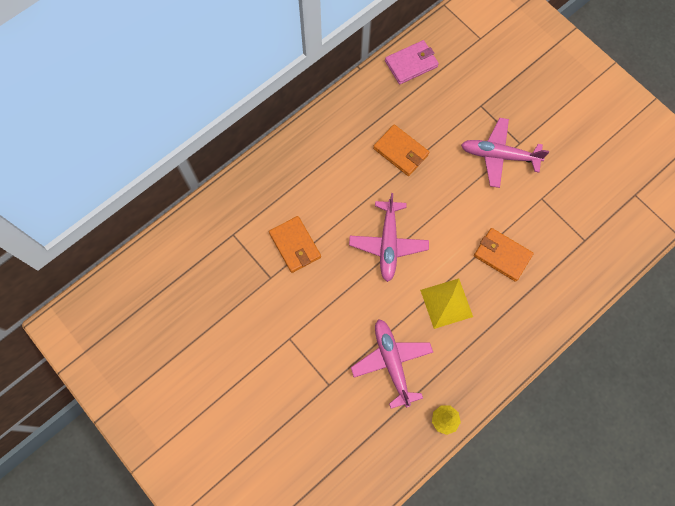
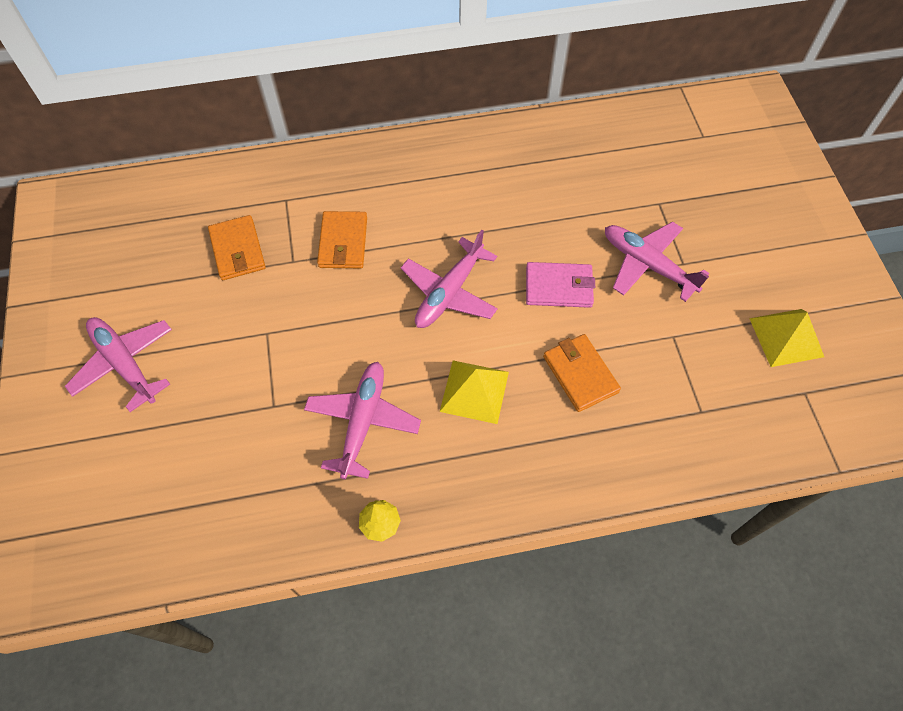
camera: 30 degrees right, 10 degrees down
(210, 413) = (125, 364): none -> pink plane
(401, 151) = (530, 206): orange wallet -> orange wallet (237, 250)
(411, 64) = (602, 126): pink wallet -> pink wallet (559, 287)
(606, 163) = (786, 337): none -> yellow pyramid

